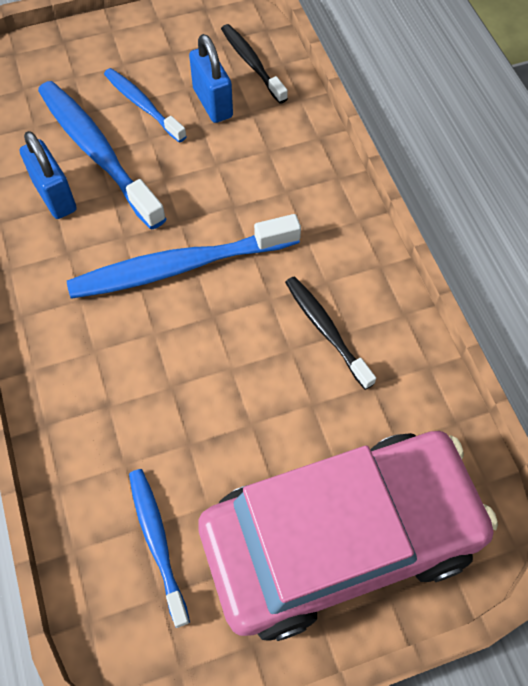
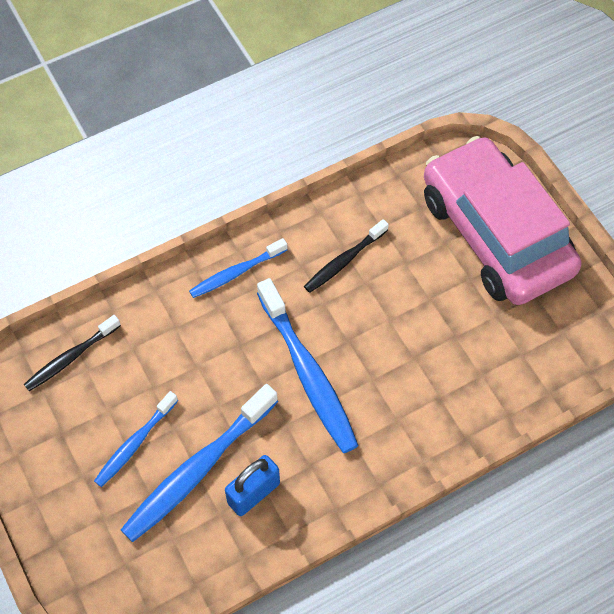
camera: 100 degrees left, 0 degrees up
(157, 542) = (529, 341): blue toothbrush -> blue toothbrush (236, 272)
(212, 103) = (125, 382): blue padlock -> none

